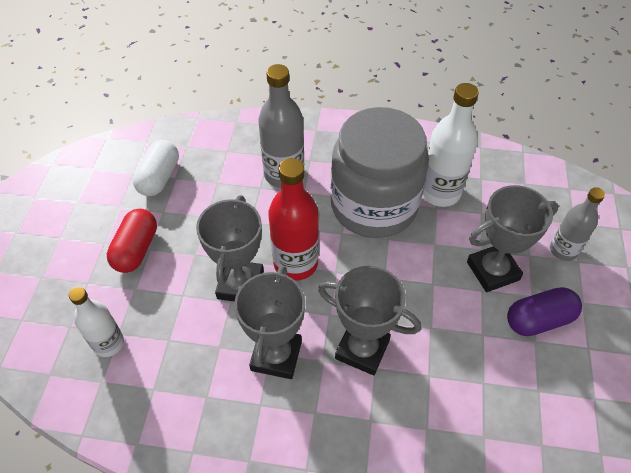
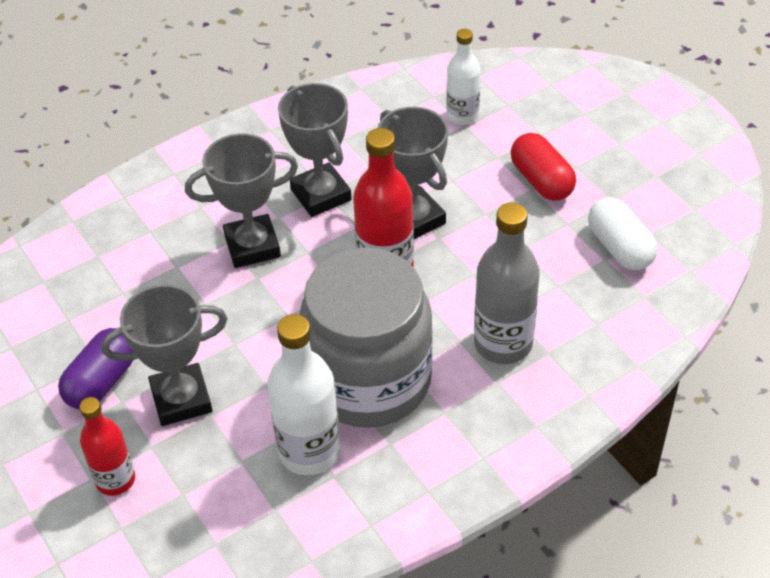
camera: 140 degrees right, 5 degrees down
(492, 271) = (181, 399): grey trophy -> grey trophy turned 45 degrees clockwise
(563, 250) = (115, 480): grey bottle -> red bottle

